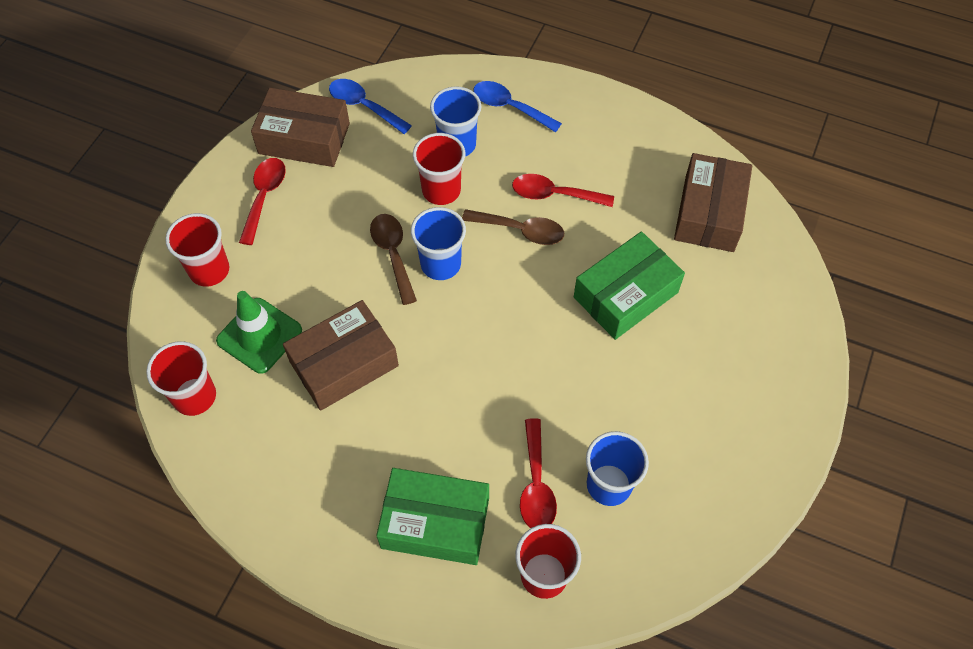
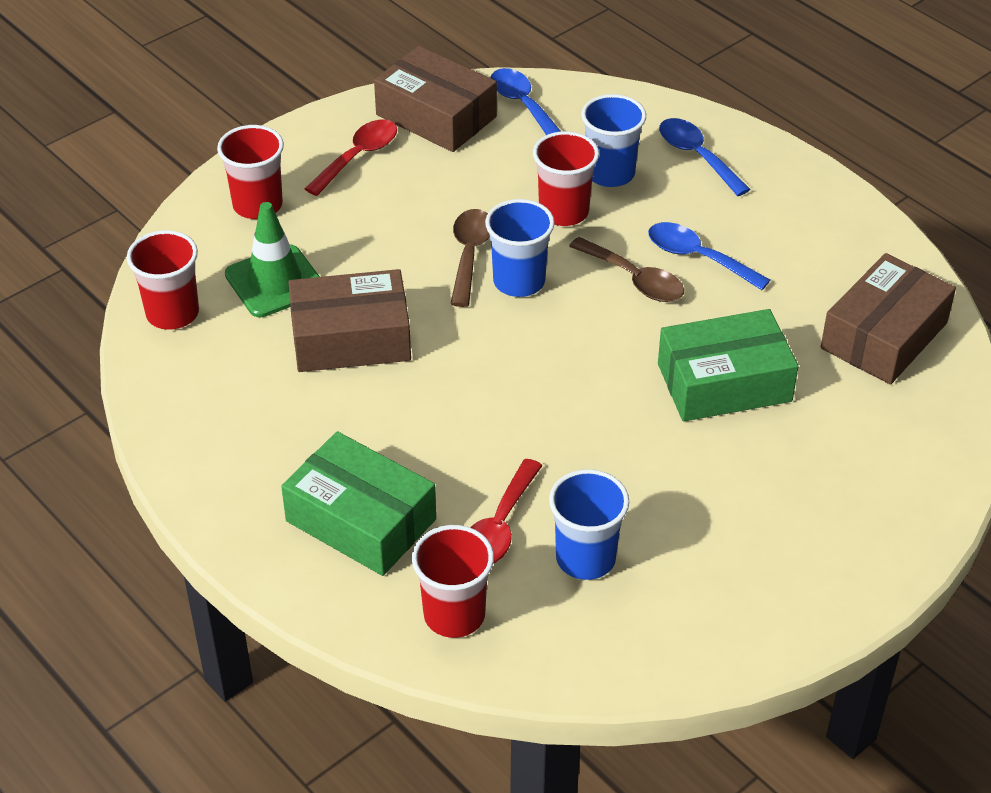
camera: 25 degrees right, 15 degrees down
(555, 195) = (698, 257): red spoon -> blue spoon

